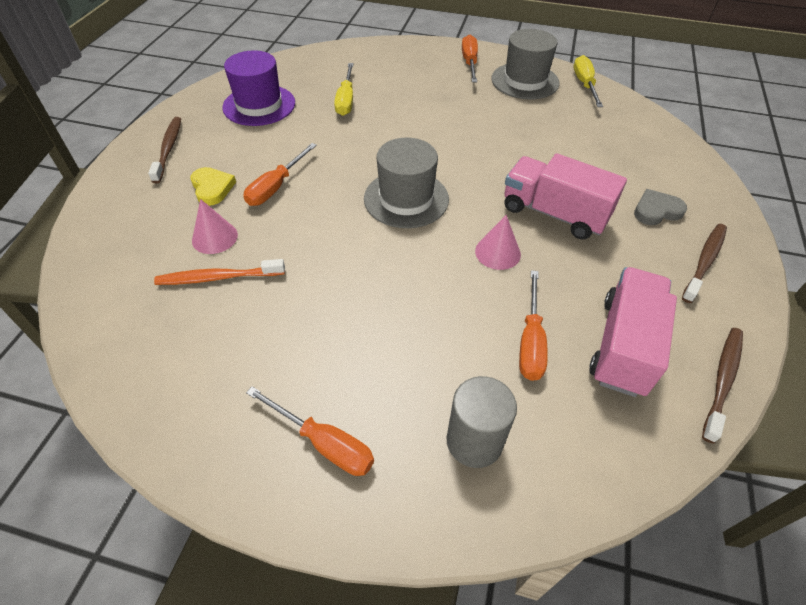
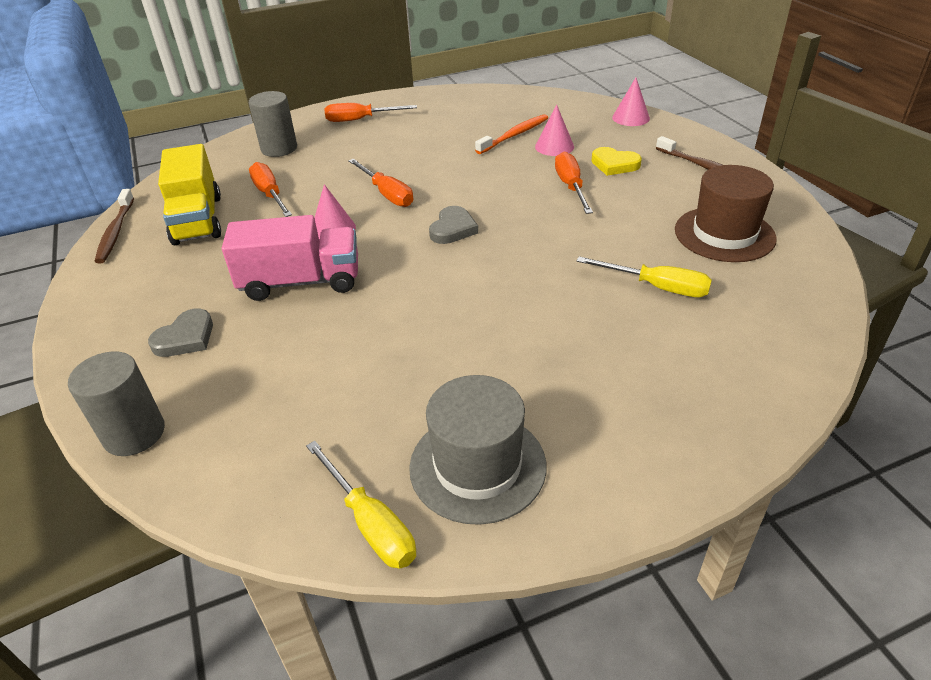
camera: 145 degrees right, 10 degrees down
(97, 231) = (630, 118): none -> pink cone
(259, 105) = (724, 234): purple hat -> brown hat
(346, 100) = (657, 287): yellow screwdriver -> yellow screwdriver turned 150 degrees clockwise
(406, 199) = (453, 229): grey hat -> grey heart
(469, 62) = (605, 456): orange screwdriver -> orange screwdriver (387, 194)
(623, 346) = (197, 219): pink truck -> yellow truck
(695, 165) = (134, 433): none -> grey cylinder
(704, 262) = (126, 308): brown toothbrush -> none

